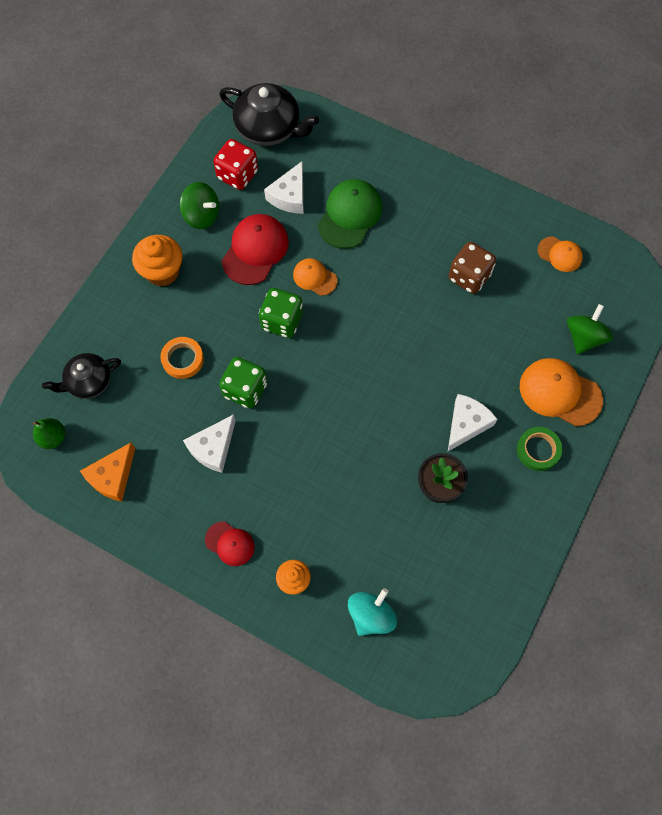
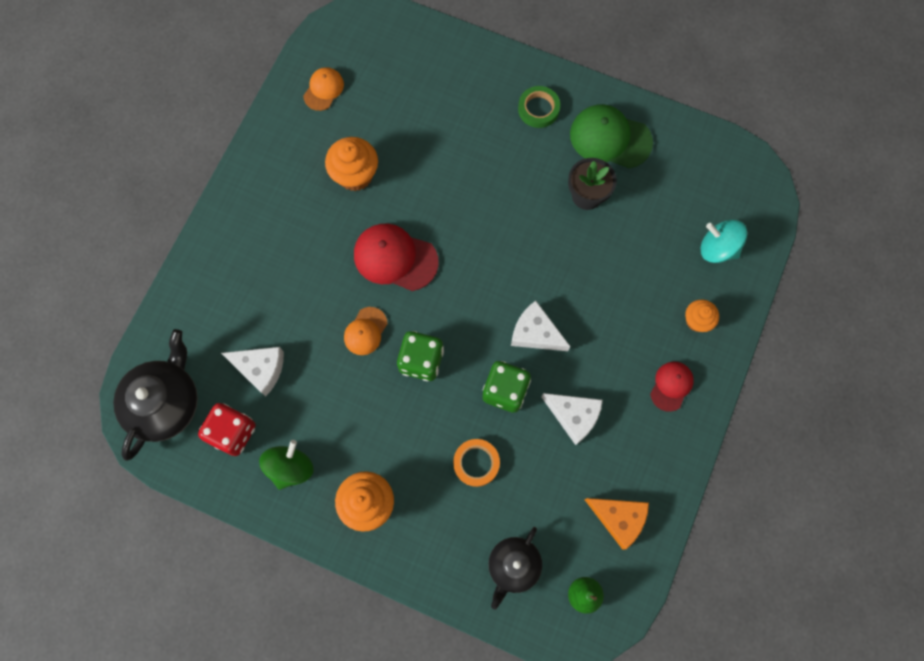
camera: 95 degrees left, 5 degrees up
(88, 381) = (513, 566): black teapot -> black teapot turned 60 degrees clockwise
(255, 250) = (334, 400): red cap -> red cap (395, 258)
(350, 215) = (284, 300): green cap -> green cap (610, 138)
(466, 424) = (519, 172): white cheese -> white cheese (535, 333)
(469, 277) = (355, 175): brown dice -> orange cupcake
(560, 392) = (477, 90): orange cap -> none
(584, 337) = (416, 69): green spinning top -> none

